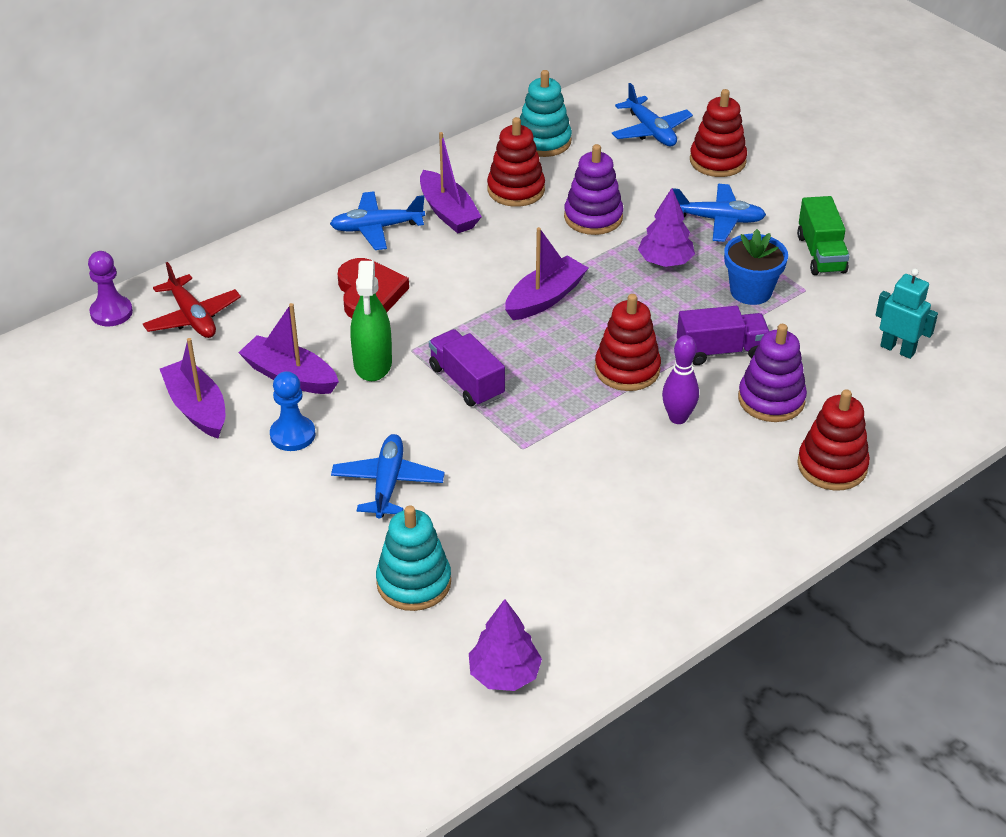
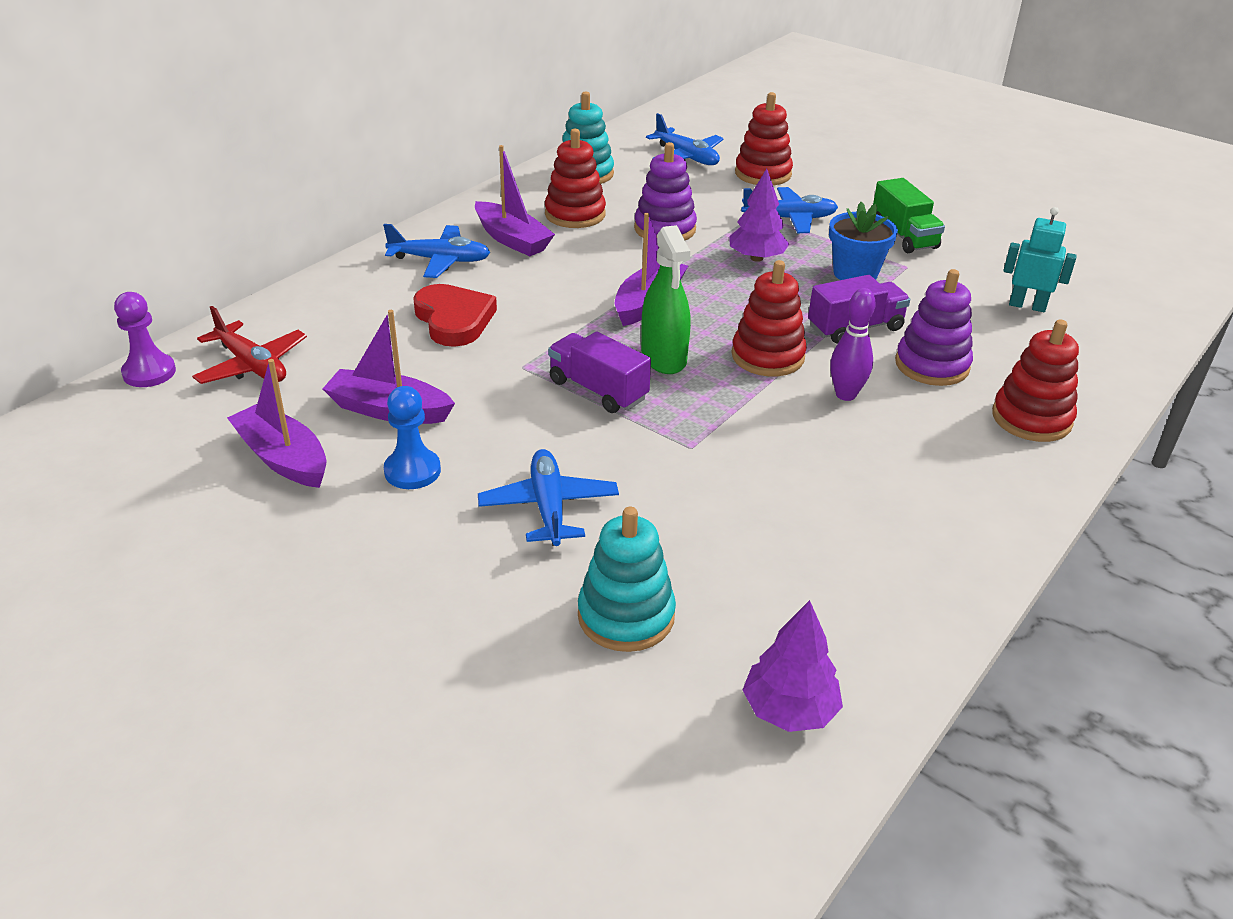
camera: 15 degrees left, 5 degrees down
(373, 363) = (483, 385): green spray bottle -> green spray bottle (663, 357)
(377, 228) = (440, 260): blue plane -> blue plane turned 150 degrees counterclockwise

